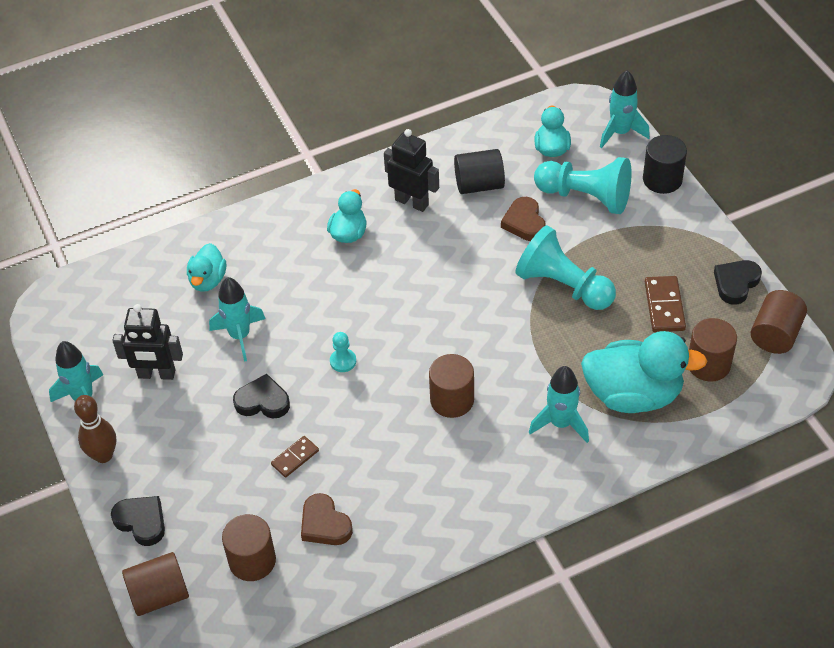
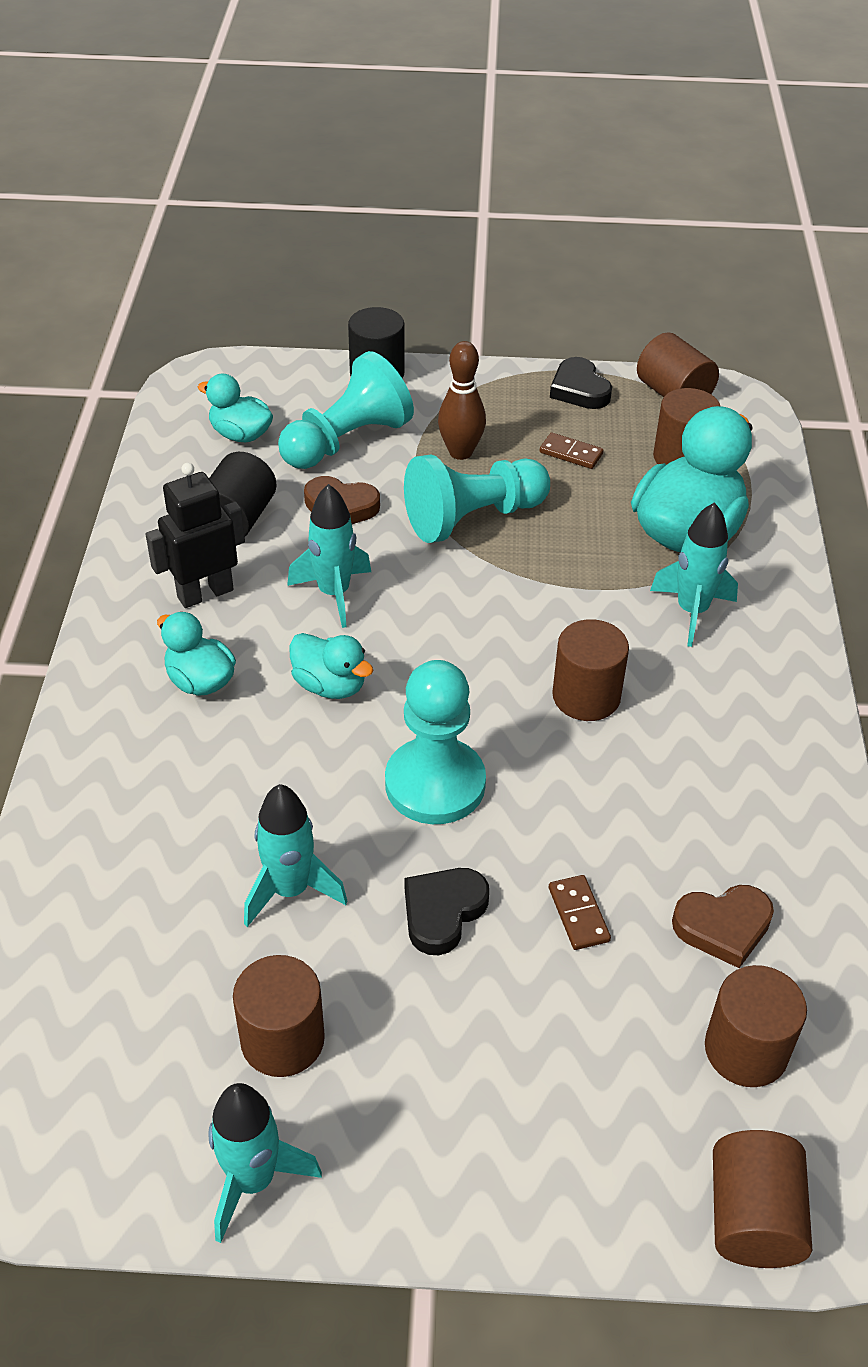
camera: 65 degrees left, 5 degrees down
(103, 455) = (404, 1195): brown bowling pin -> brown bowling pin (460, 452)
(141, 522) = (585, 1187): black heart -> none
(156, 374) = (282, 1040): black robot -> brown cylinder
(208, 280) = (140, 887): turquoise duck -> turquoise duck (330, 685)
(343, 361) = (435, 784): turquoise pawn -> turquoise pawn, size x2.25
(620, 132) = (272, 373): turquoise rocket -> turquoise rocket (334, 594)
(664, 306) = (571, 453): brown domino -> brown domino, size x0.65

